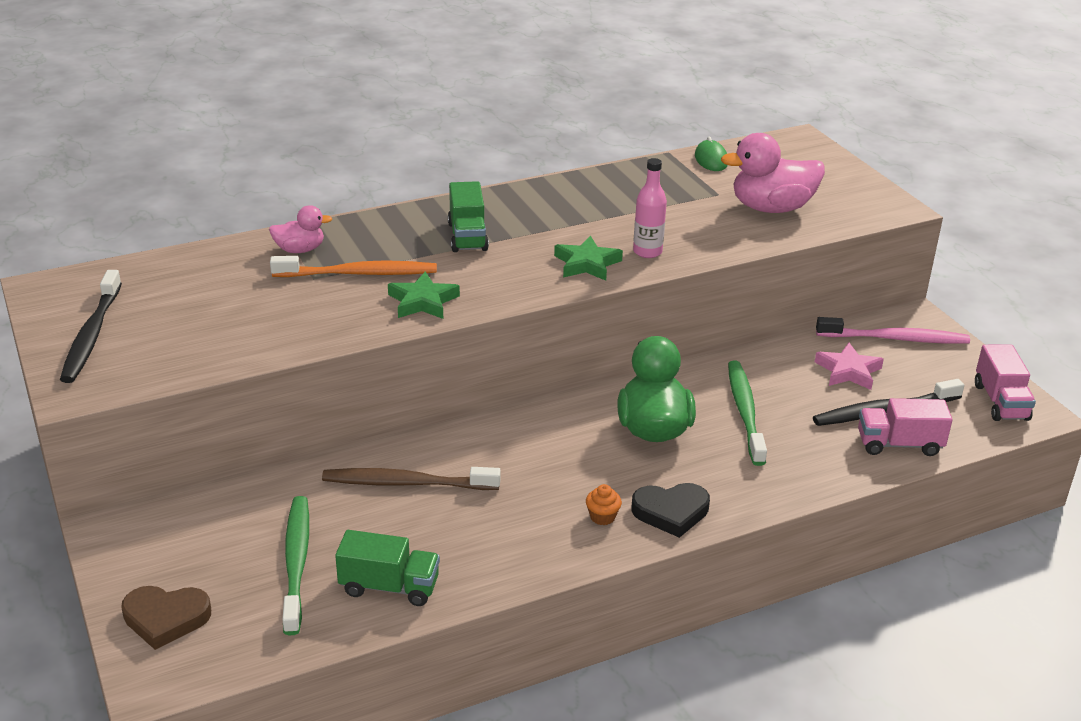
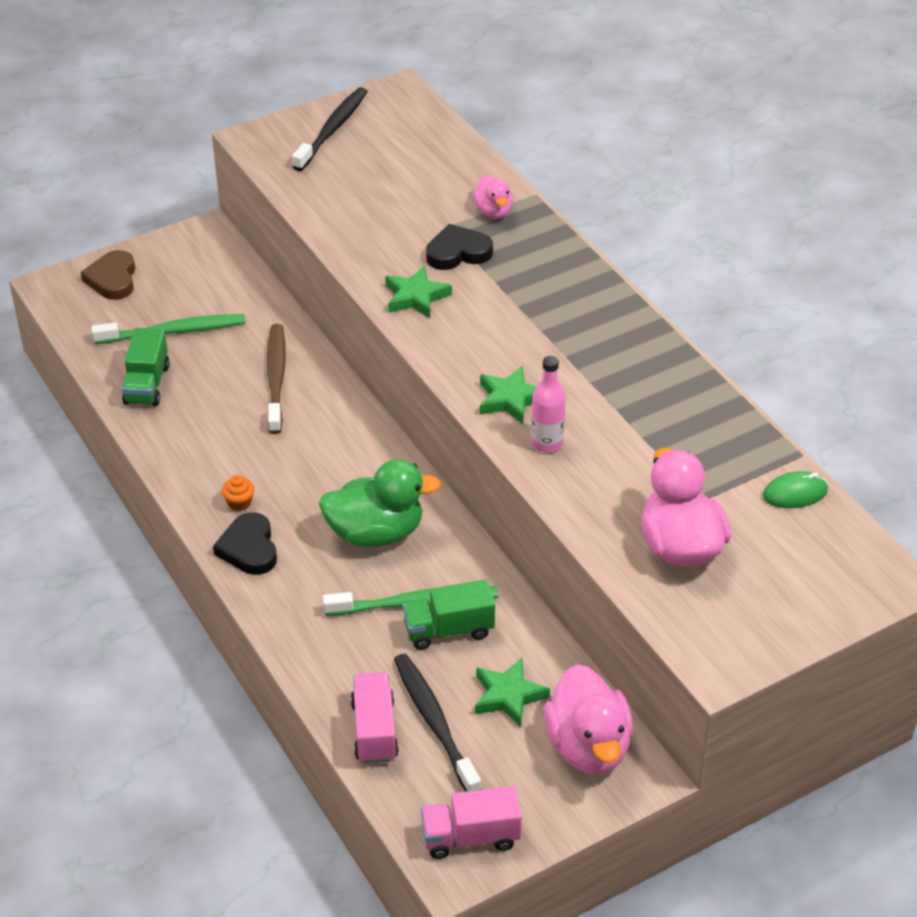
camera: 85 degrees right, 10 degrees up
(92, 335) = (332, 129): black toothbrush -> black toothbrush turned 120 degrees clockwise
(359, 274) = (458, 252): orange toothbrush -> black heart
(467, 236) = (546, 312): green truck -> green truck (449, 630)
(848, 371) = (508, 696): pink star -> green star
(895, 339) = (588, 746): pink toothbrush -> pink duck

